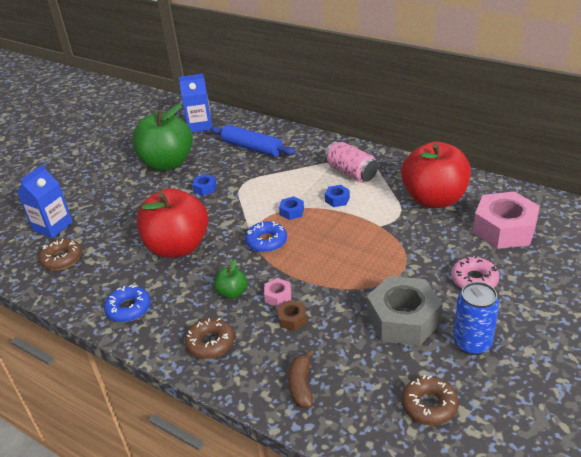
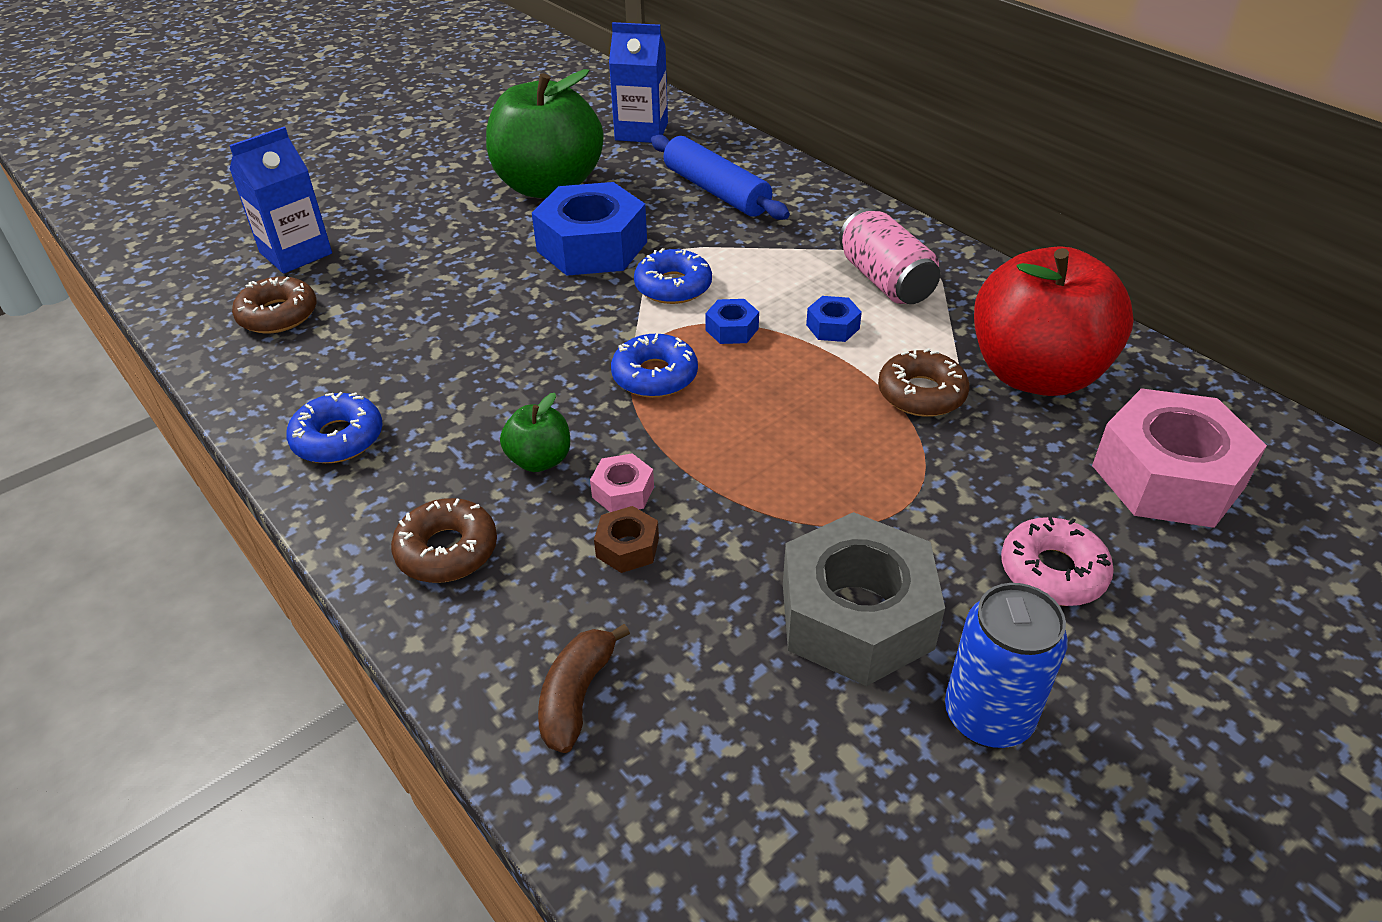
camera: 15 degrees right, 5 degrees up
(178, 247) = (486, 344): red apple -> none
(205, 188) = (592, 246): blue nut -> blue nut, size x2.31
(254, 198) = (673, 286): none -> blue donut
(429, 405) = (827, 833): brown donut -> brown donut (921, 393)

